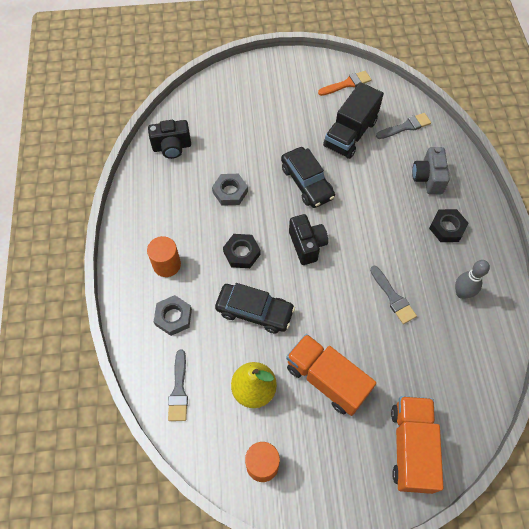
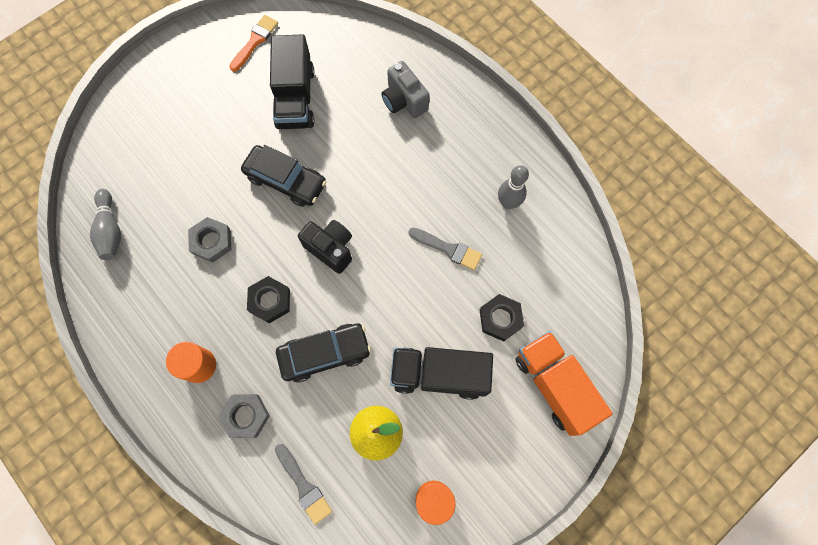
camera: 35 degrees left, 10 degrees up
(172, 147) = (111, 230): black camera -> grey bowling pin
(326, 379) = (439, 374): orange truck -> black truck
(405, 126) = (347, 56): grey brush -> none
(447, 228) = (454, 143): black nut -> black nut (500, 319)

